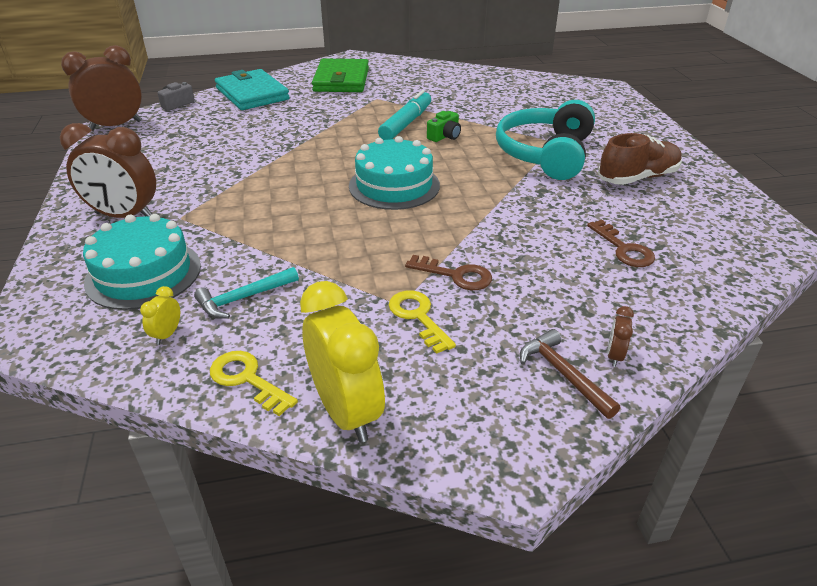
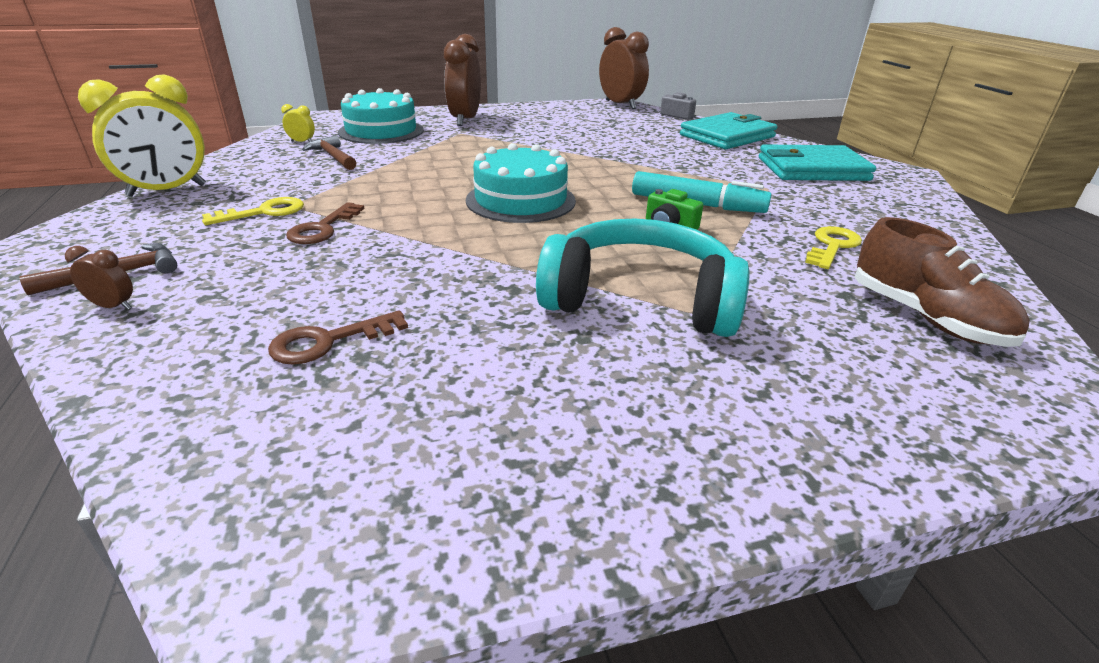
camera: 85 degrees right, 5 degrees down
(244, 298) = (333, 157): turquoise hammer -> brown hammer
(247, 379) = (232, 163): yellow key -> yellow key (832, 246)
(341, 80) = (812, 169): green wallet -> turquoise wallet
(637, 178) = (569, 390): brown shoe -> brown shoe (925, 317)

